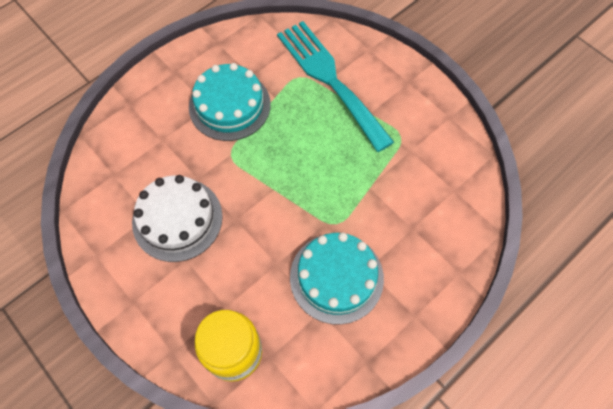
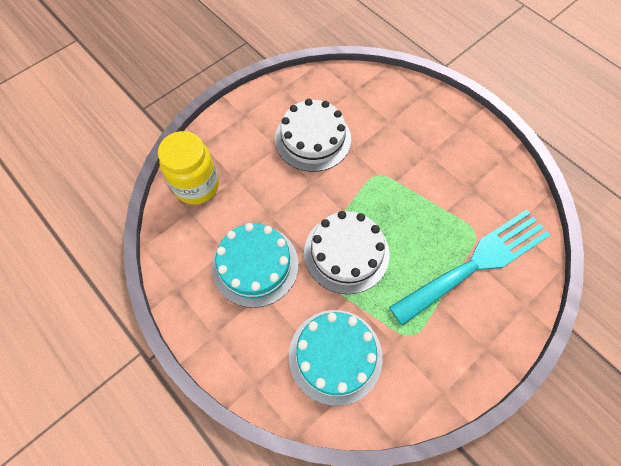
camera: 90 degrees right, 0 degrees up
(229, 105) = (431, 171): turquoise cake -> turquoise cake (335, 356)
(321, 187) = (346, 253): none -> white cake

